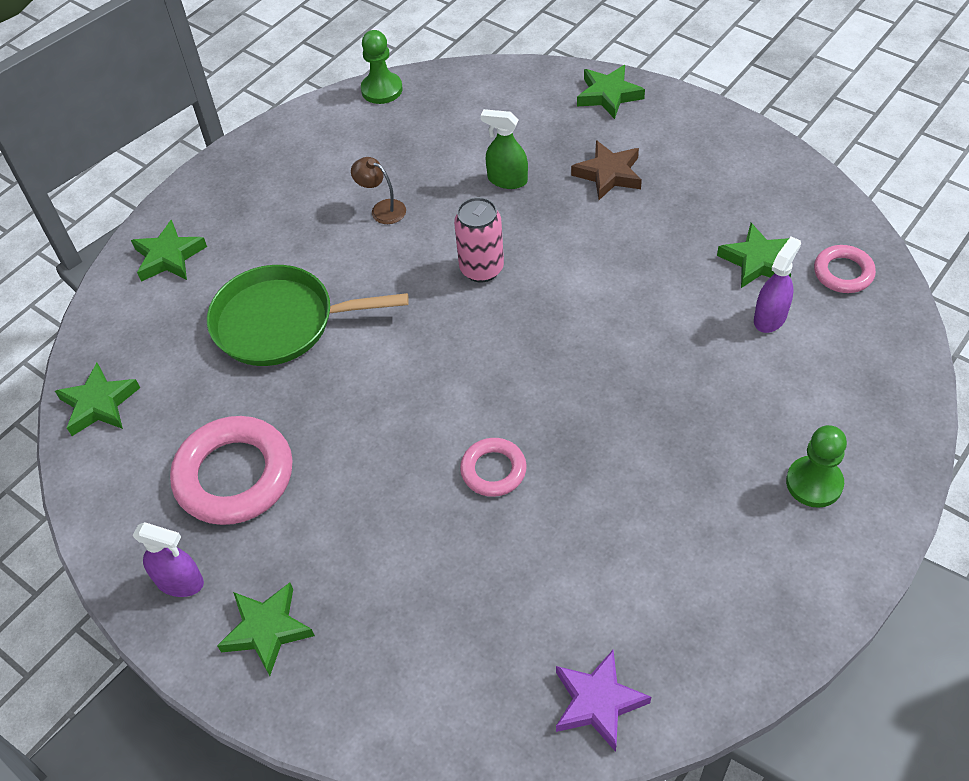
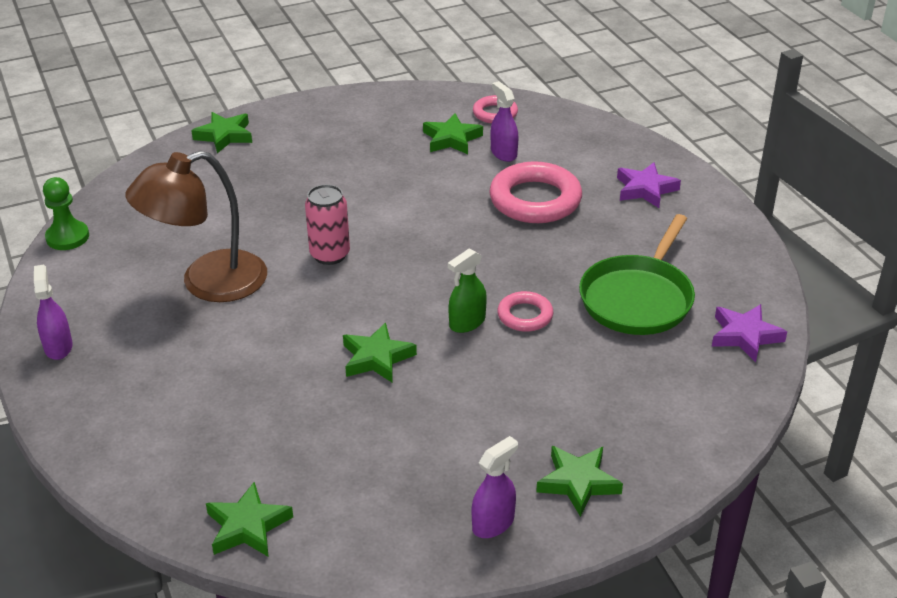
camera: 65 degrees left, 15 degrees down
(169, 257) = (113, 427): green star -> green star (377, 358)
(234, 476) = (411, 457): pink ring -> pink ring (535, 200)
(243, 169) = (58, 347): none -> purple spray bottle
(280, 322) = (271, 379): green pan -> green pan (638, 298)
(382, 209) = (207, 283): brown lamp -> brown lamp, size x2.46
(507, 180) = (253, 211): green spray bottle -> green spray bottle (467, 322)
(608, 174) = (303, 165): brown star -> none
(814, 483) = (645, 189): green pawn -> purple star

